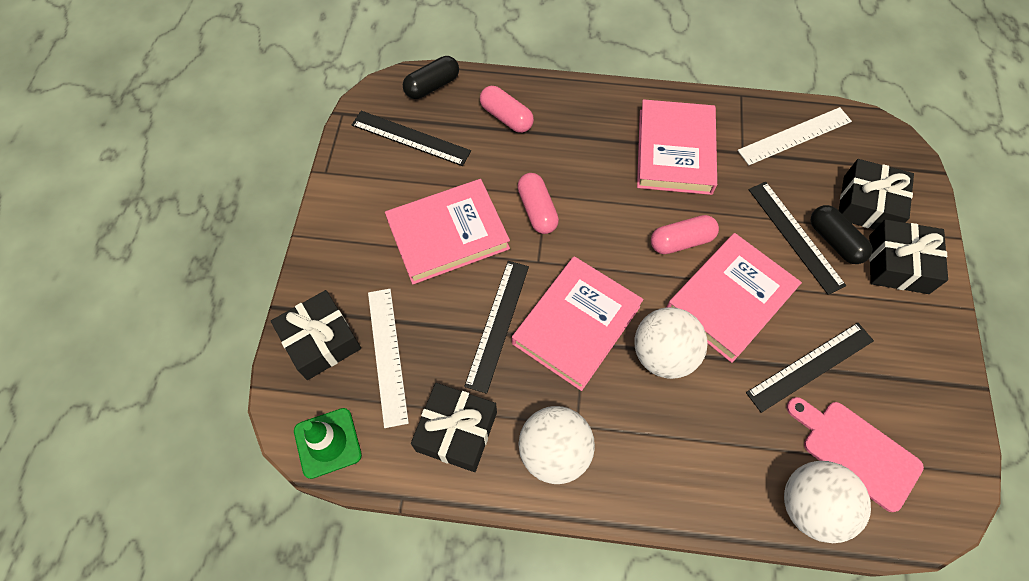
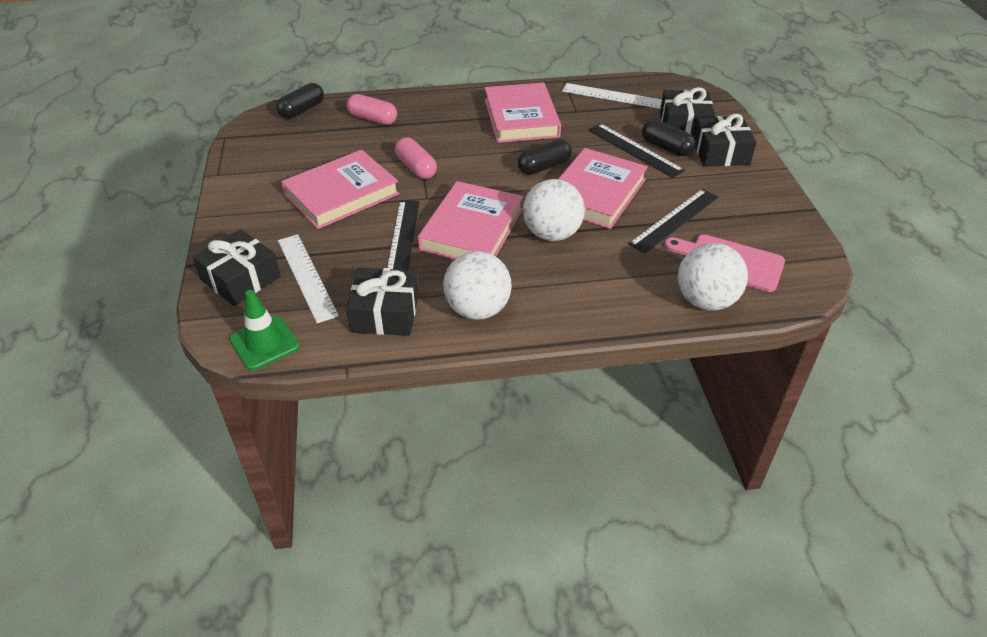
camera: 15 degrees left, 20 degrees down
(411, 138) = (291, 142): black ruler -> none
(681, 241) = (544, 167): pink capsule -> black capsule
(794, 136) = (613, 96): white ruler -> white ruler turned 60 degrees clockwise

